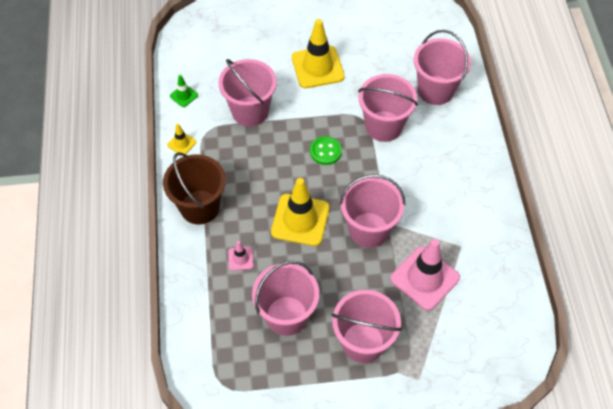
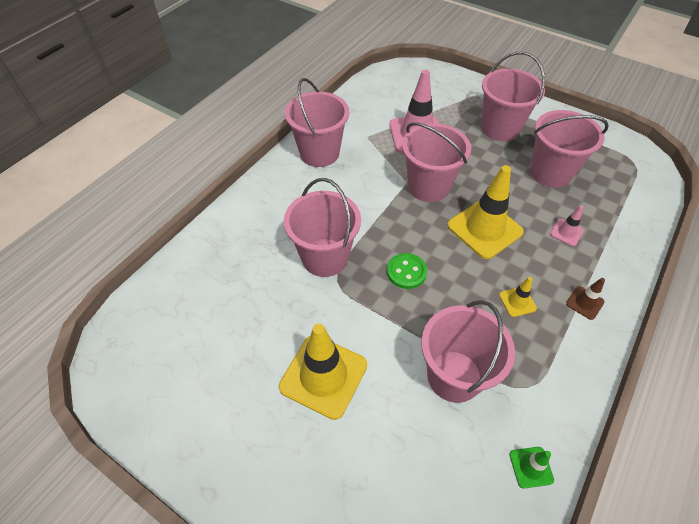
camera: 140 degrees left, 5 degrees down
(181, 143) = (570, 393): yellow traffic cone -> yellow traffic cone (517, 301)
(199, 207) = (584, 303): brown bucket -> brown traffic cone
(435, 90) = (235, 257): pink bucket -> pink bucket (319, 153)

